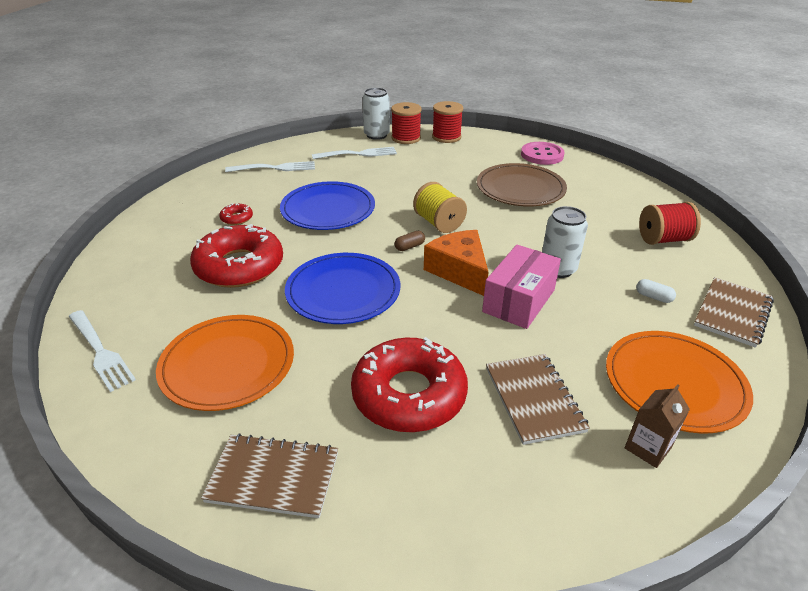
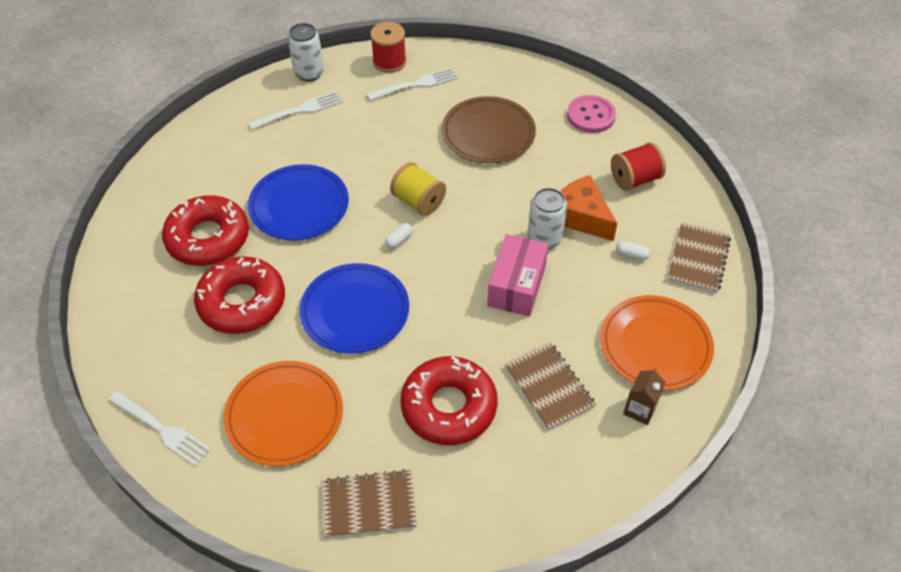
camera: 15 degrees left, 15 degrees up
(237, 218) = (208, 238): red donut -> red donut, size x2.45
(275, 168) = (214, 152): white fork -> white fork (416, 84)
(406, 138) = (344, 72): red spool -> none
(409, 247) = (399, 240): brown capsule -> white capsule
(459, 271) = (455, 261): orange cheese -> orange cheese (580, 217)
(542, 155) = (500, 74): pink button -> pink button (591, 116)

